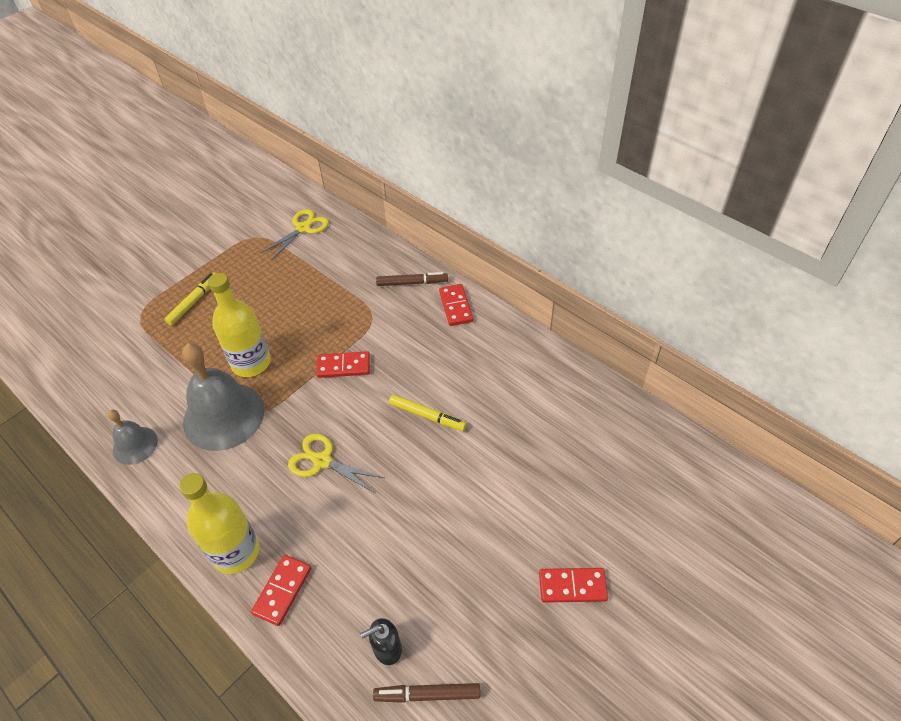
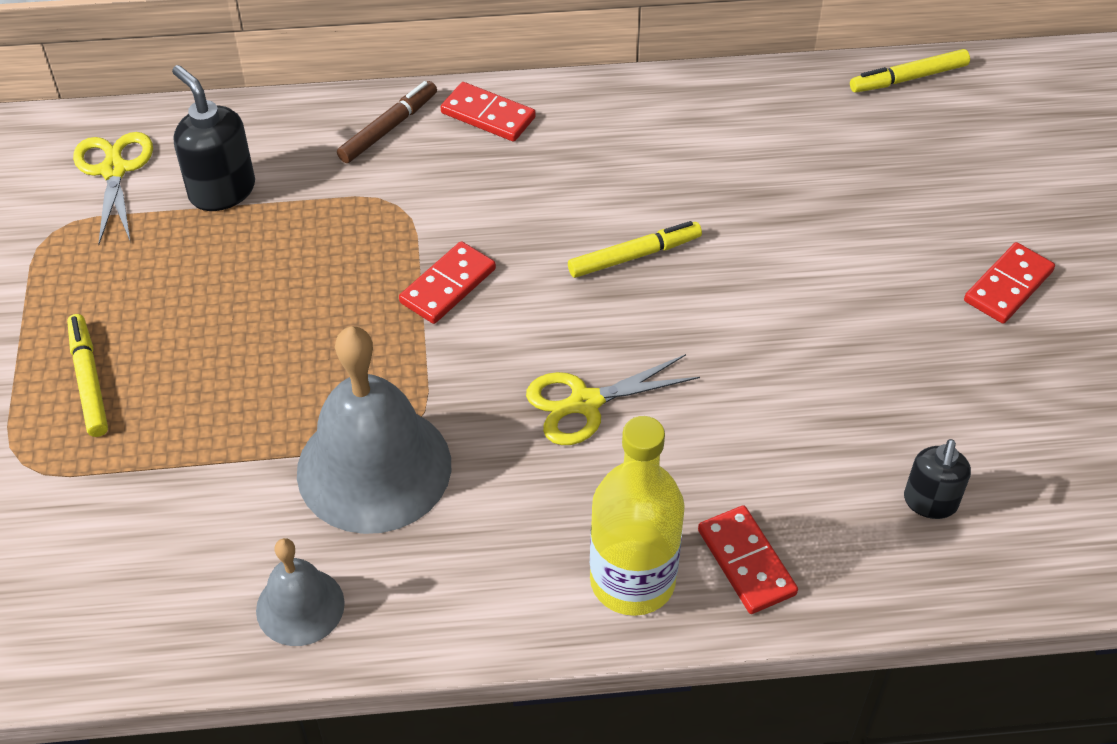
camera: 50 degrees left, 0 degrees up
(251, 363) = (310, 381): yellow bottle -> none
(324, 263) = (222, 190): none -> black soap dispenser
(427, 695) = (1023, 500): brown marker -> none
(672, 439) = (908, 78): none -> yellow marker

